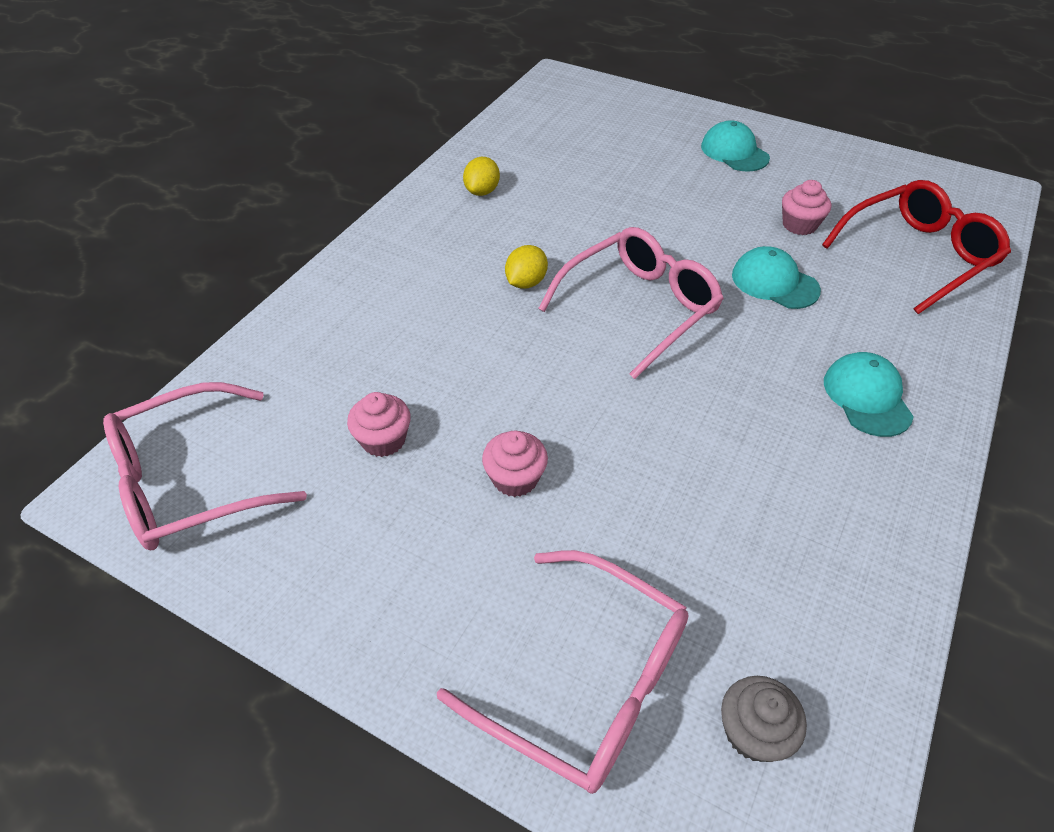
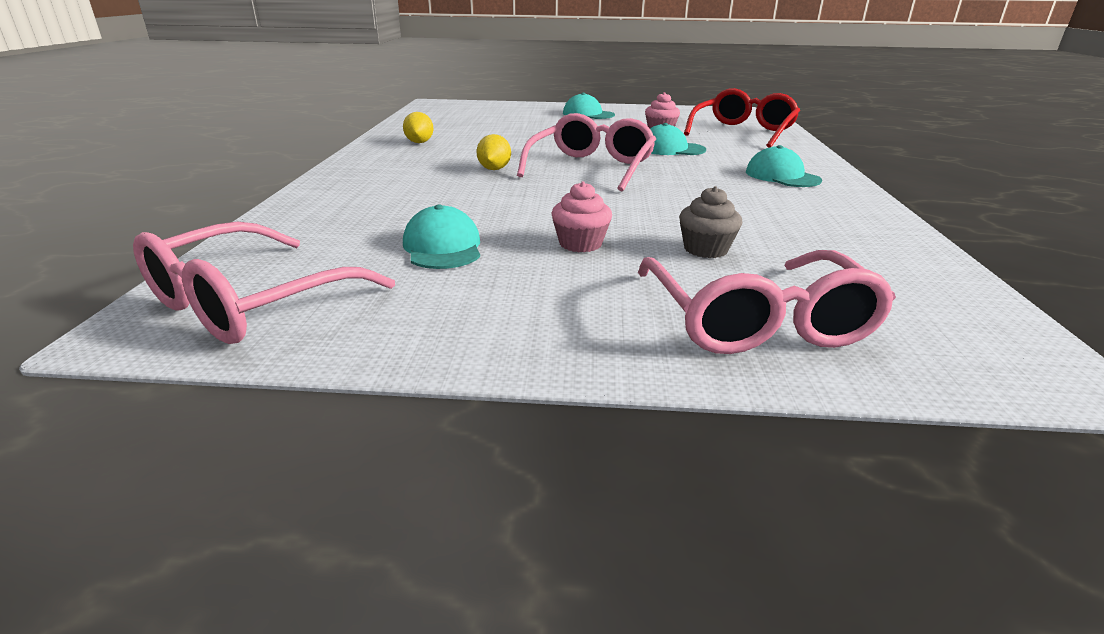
camera: 25 degrees left, 20 degrees down
(383, 440) = (442, 247): pink cupcake -> turquoise cap
(586, 681) = (756, 321): pink glasses -> pink glasses turned 75 degrees clockwise
(753, 732) = (906, 312): grey cupcake -> grey cupcake (705, 249)

